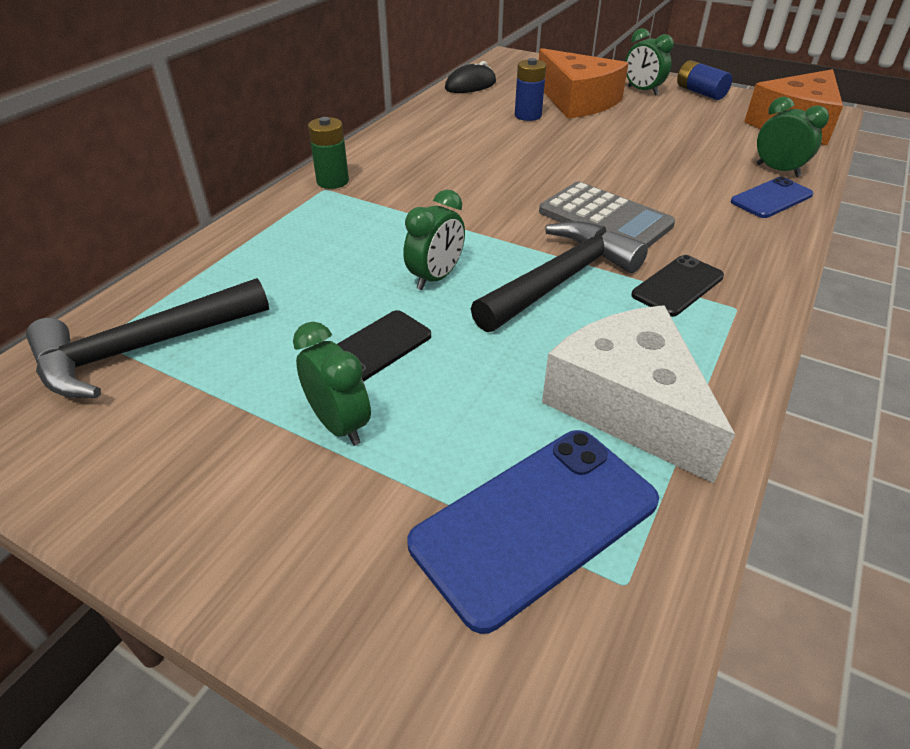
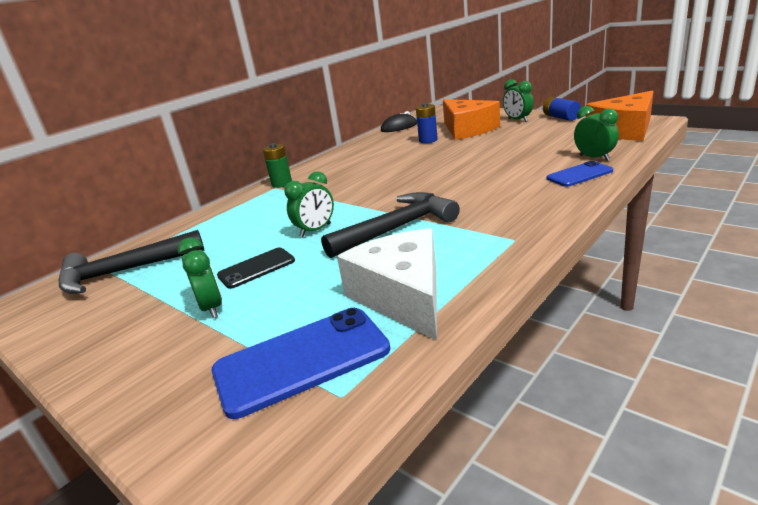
camera: 15 degrees right, 15 degrees down
(605, 219) = (448, 193): grey calculator -> none
(677, 286) = (478, 228): black phone -> none

